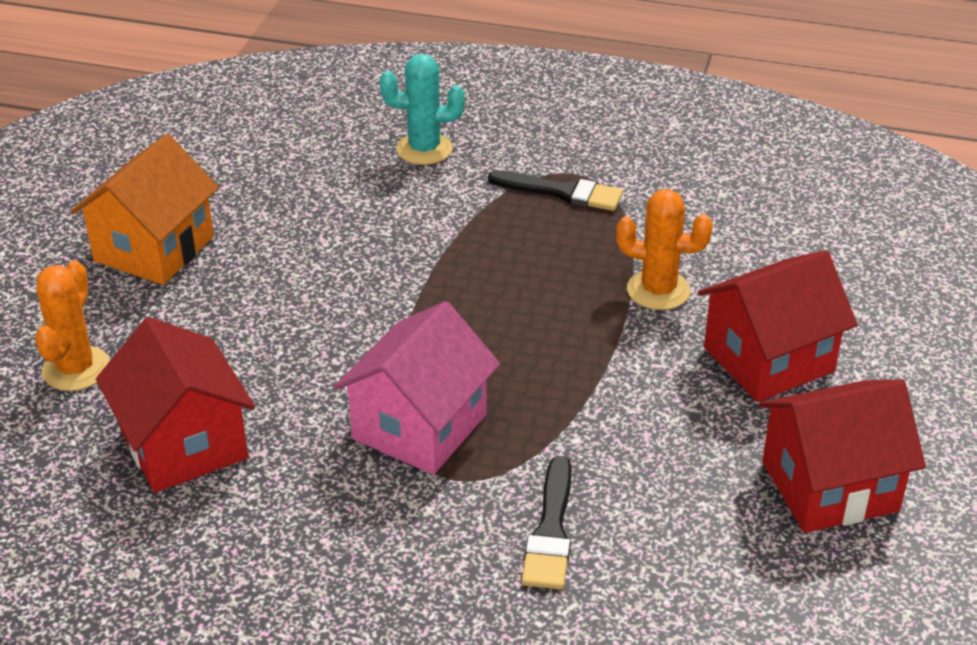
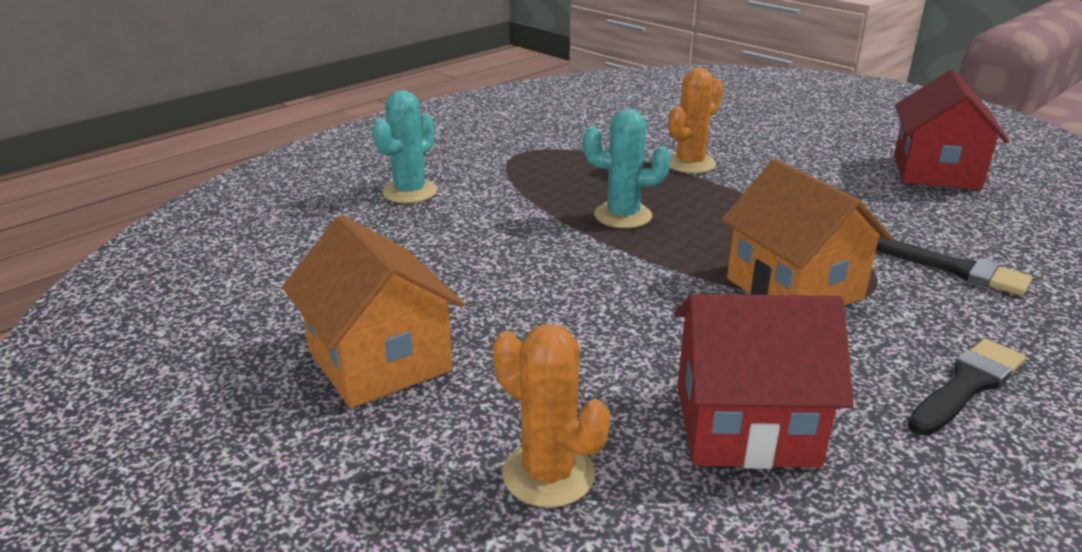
camera: 60 degrees left, 10 degrees down
(419, 427) = (794, 288): pink house -> orange house
(484, 284) = (623, 216): none -> turquoise cactus
(562, 192) = (537, 162): black brush -> black brush (967, 385)
(768, 359) = (794, 154): red house -> none

